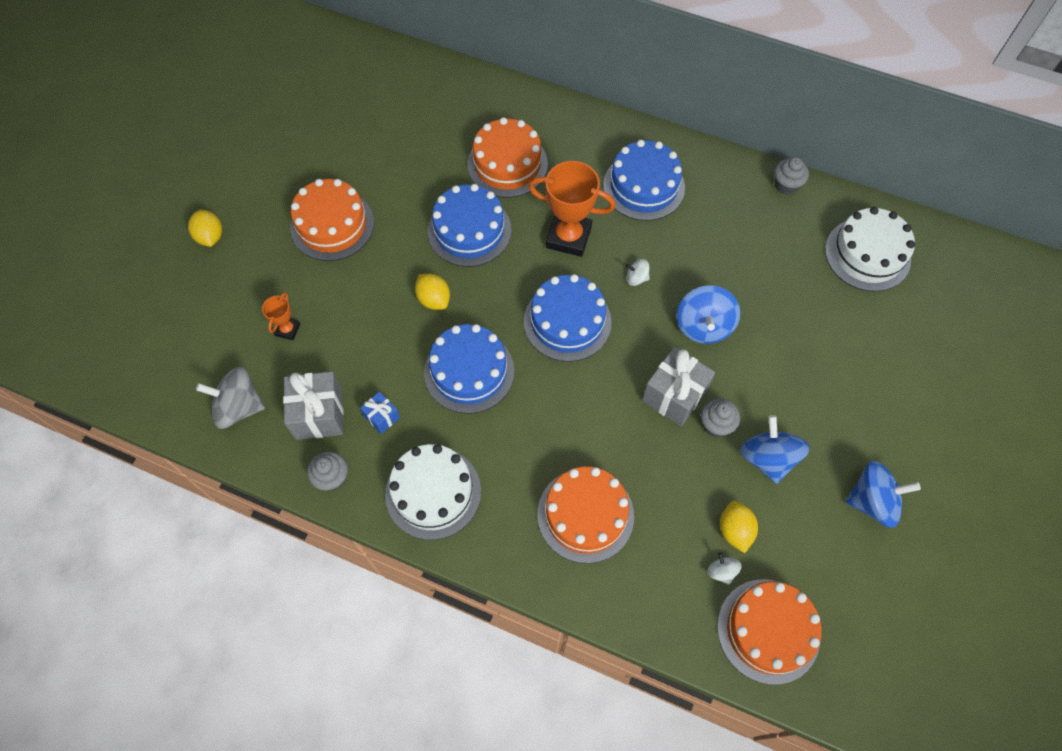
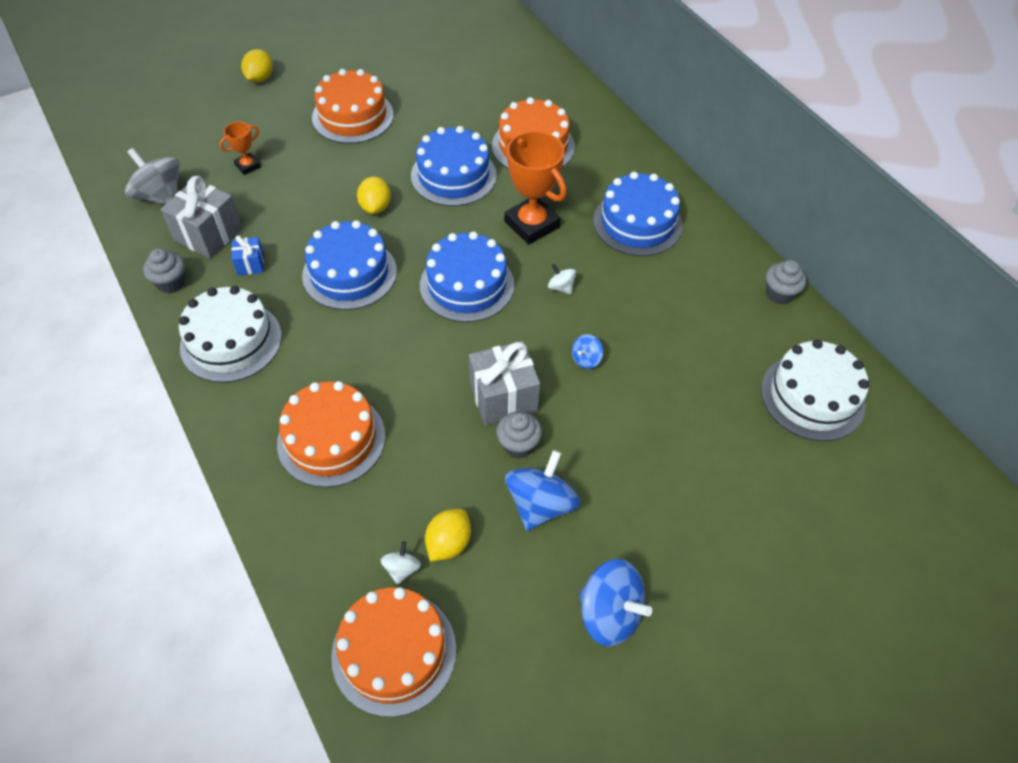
camera: 35 degrees right, 10 degrees down
(703, 326) = (586, 359): blue spinning top -> blue spinning top, size x0.49

